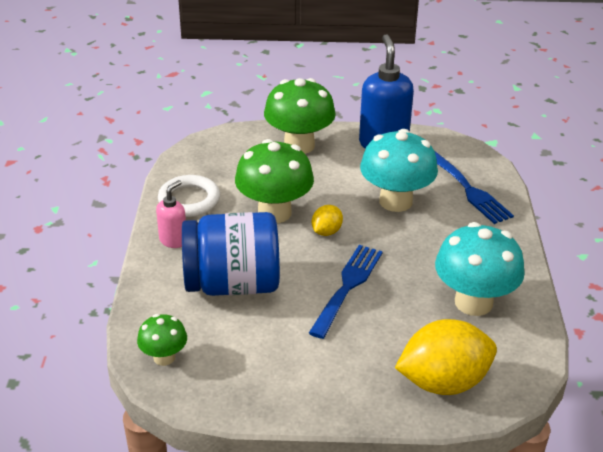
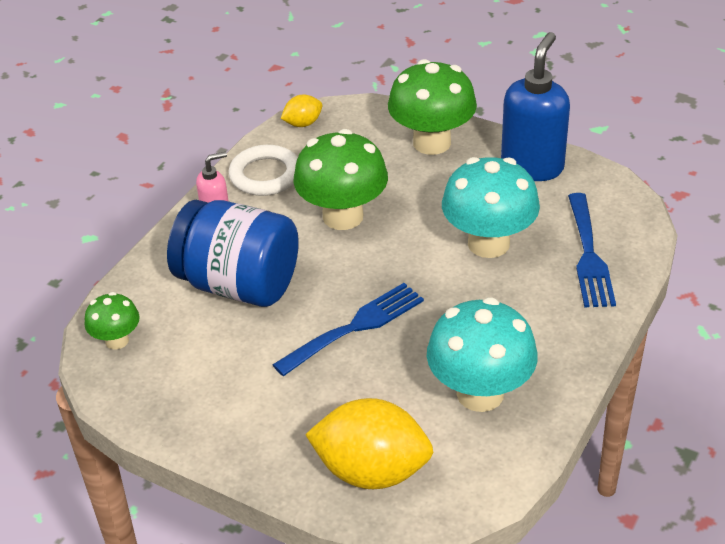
camera: 30 degrees right, 5 degrees up
(326, 232) = (381, 256): yellow lemon -> yellow lemon (303, 123)

